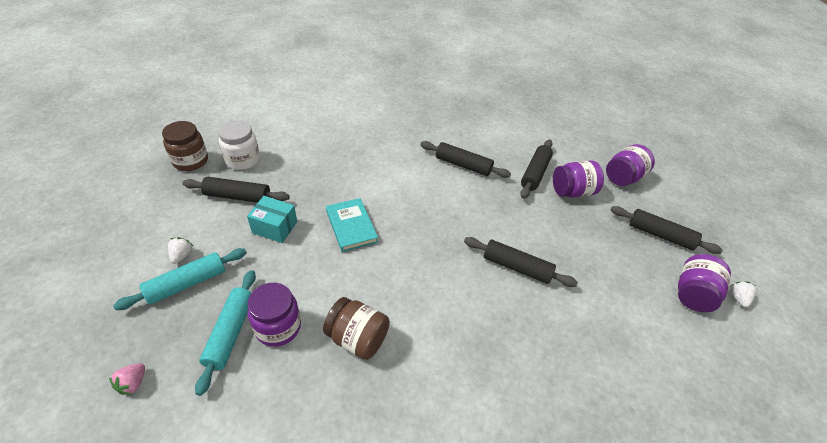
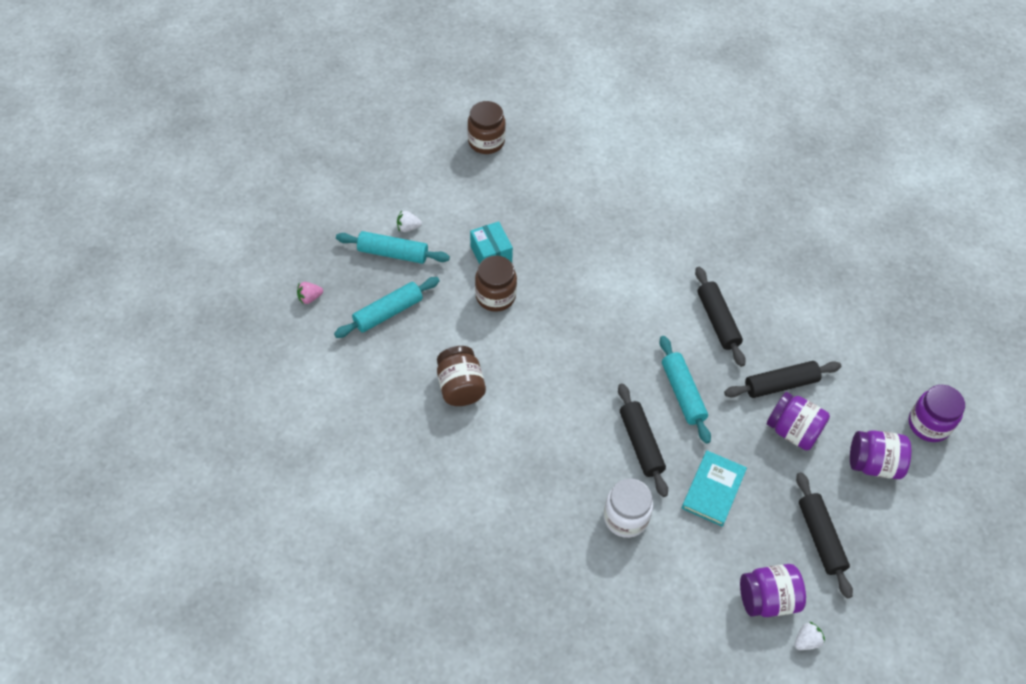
camera: 50 degrees right, 10 degrees up
(182, 255) = (408, 227): white strawberry -> white strawberry turned 150 degrees counterclockwise
(238, 196) = (490, 204): black rolling pin -> none
(243, 160) = (527, 170): white jar -> white jar (625, 517)
(278, 327) = (419, 334): purple jar -> purple jar (928, 424)
(310, 252) = (495, 296): none -> brown jar
(351, 226) = (548, 300): turquoise book -> turquoise book (713, 489)
(498, 217) = (682, 393): none -> turquoise rolling pin

